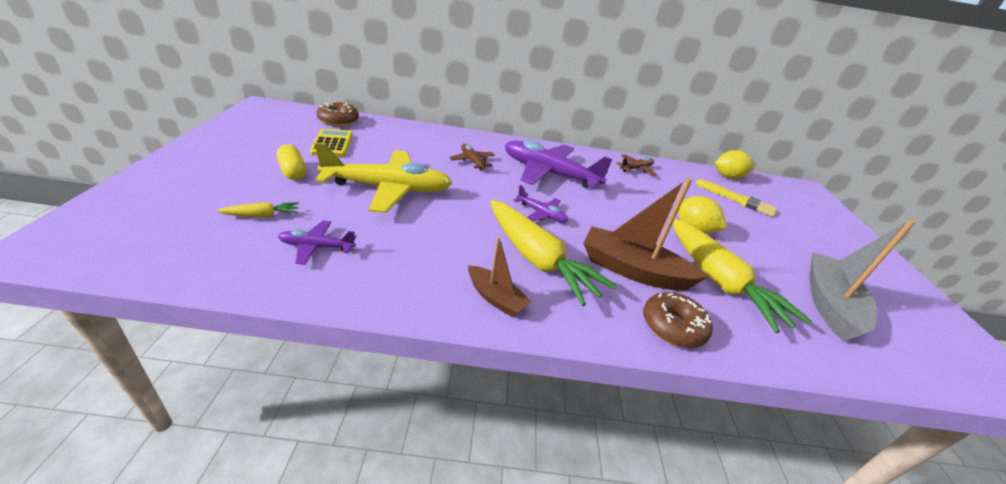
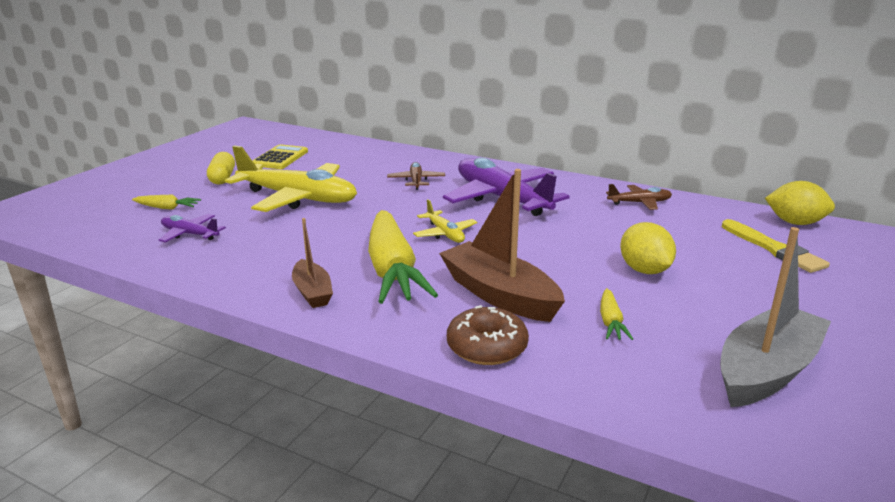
camera: 30 degrees right, 10 degrees down
(338, 120) = (306, 139): brown donut -> none
(541, 214) = (445, 234): purple plane -> yellow plane
(719, 281) = (610, 322): yellow carrot -> yellow carrot, size x0.43

